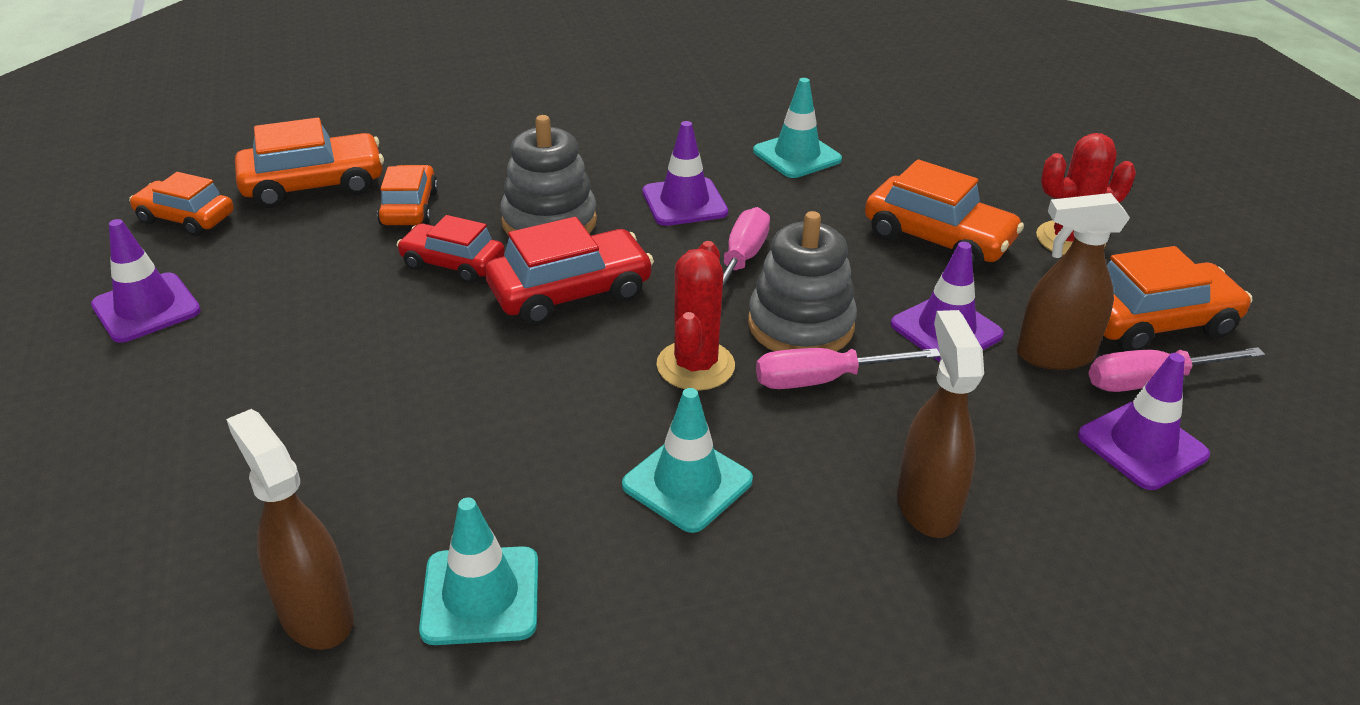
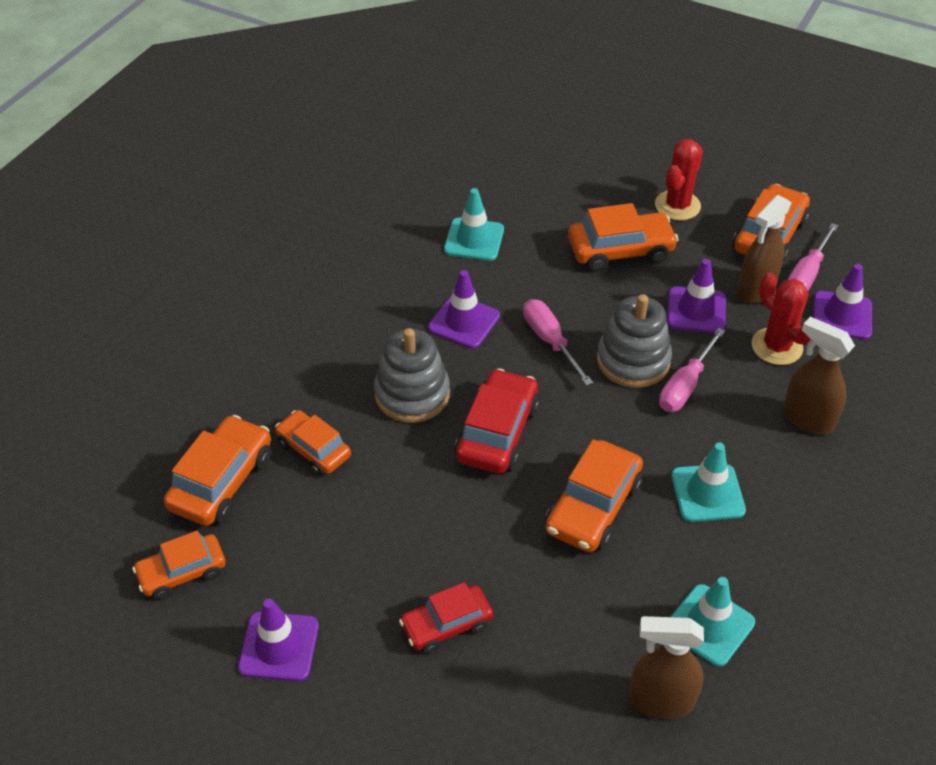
camera: 45 degrees left, 10 degrees up
(453, 264) = (405, 466): red car -> red car (446, 625)
(551, 406) = (593, 507): none -> orange car
(695, 366) = (621, 426): red cactus -> red cactus (777, 346)

